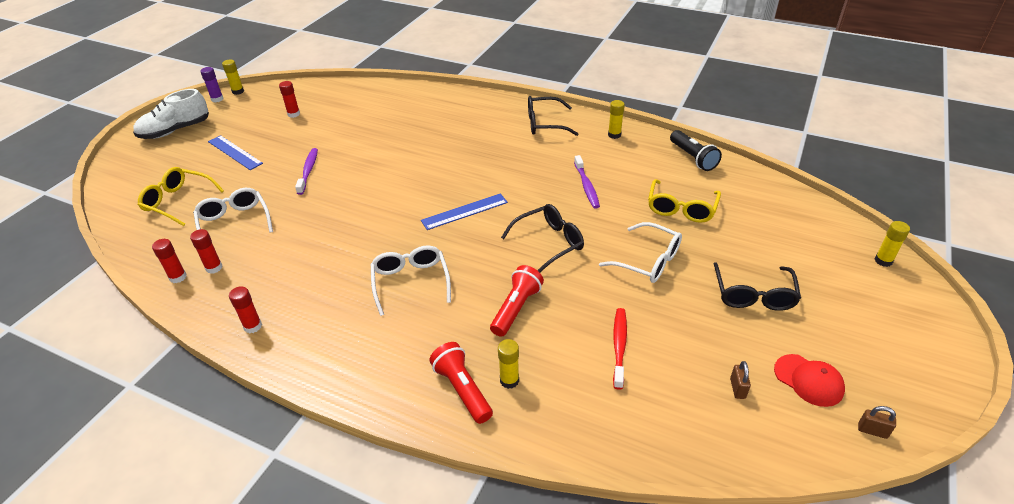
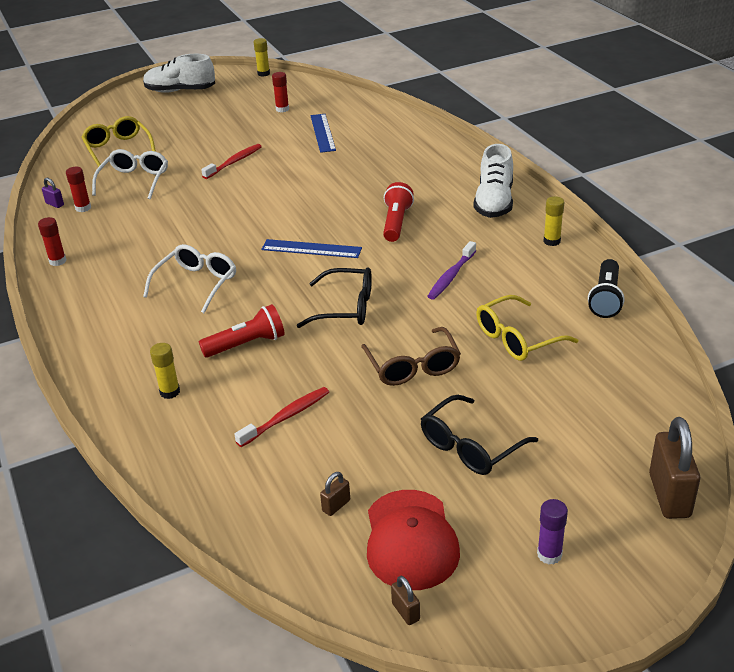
camera: 40 degrees right, 5 degrees down
(178, 277) = (55, 204): red glue stick -> purple padlock
(217, 99) = (240, 75): purple glue stick -> purple glue stick (549, 554)
(235, 152) = (200, 125): blue ruler -> blue ruler (322, 133)
(308, 171) = (234, 162): purple toothbrush -> red toothbrush
(462, 390) = (130, 379): red flashlight -> red flashlight (396, 223)
(544, 123) = (494, 202): black glasses -> white shoe
(648, 261) = (413, 367): white glasses -> brown glasses
(808, 380) = (411, 540): red cap -> red cap, size x1.51
(883, 261) = (669, 495): yellow glue stick -> brown padlock

